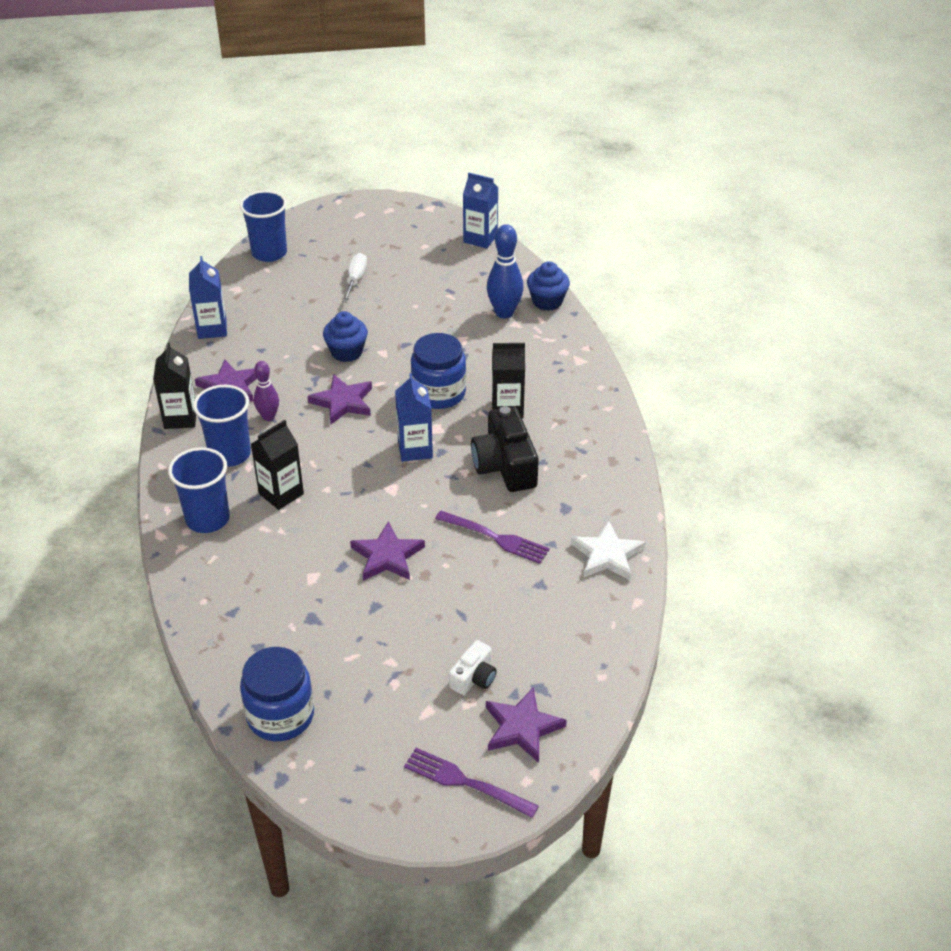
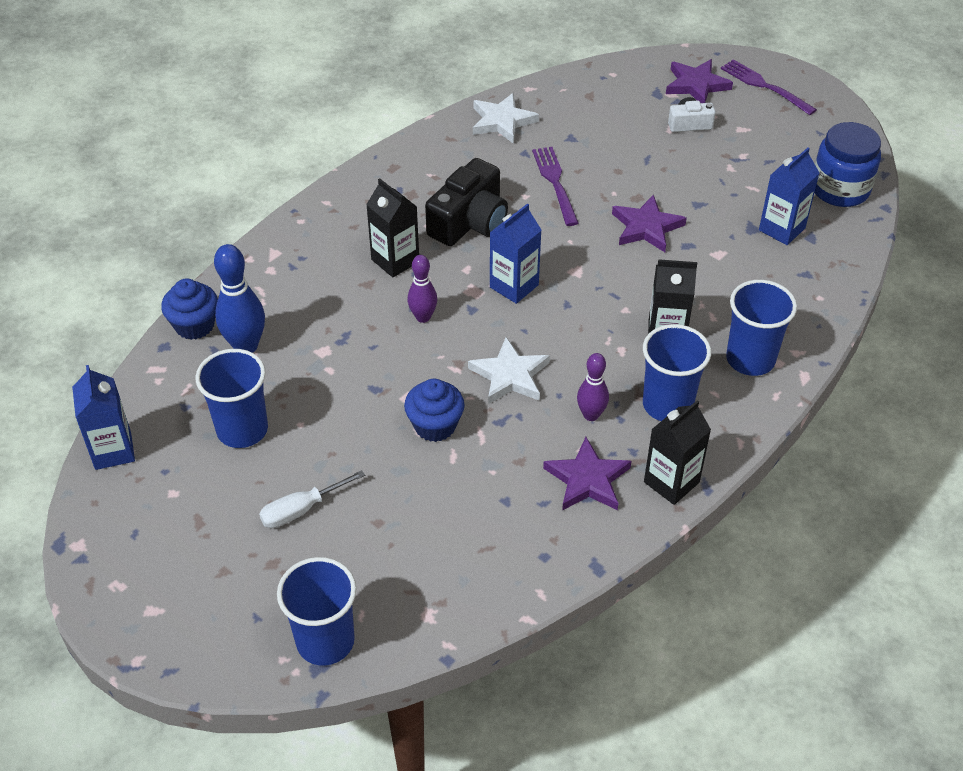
camera: 130 degrees left, 5 degrees up
(212, 329) = (520, 574): blue carton -> blue carton (782, 229)
(343, 402) = (510, 375): purple star -> white star
(438, 284) = (242, 429): none -> blue cup
(439, 393) = (423, 317): blue jar -> purple bowling pin
(465, 782) = (764, 86): purple fork -> purple fork turned 150 degrees clockwise

